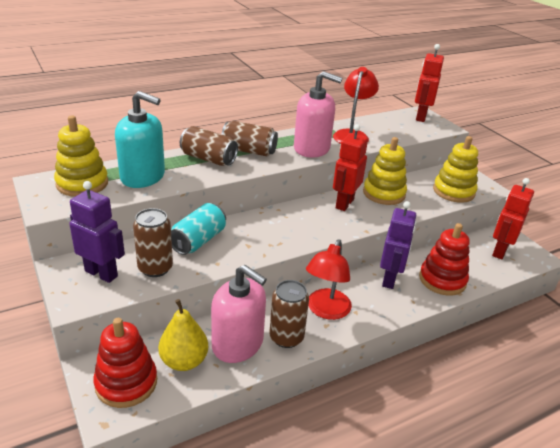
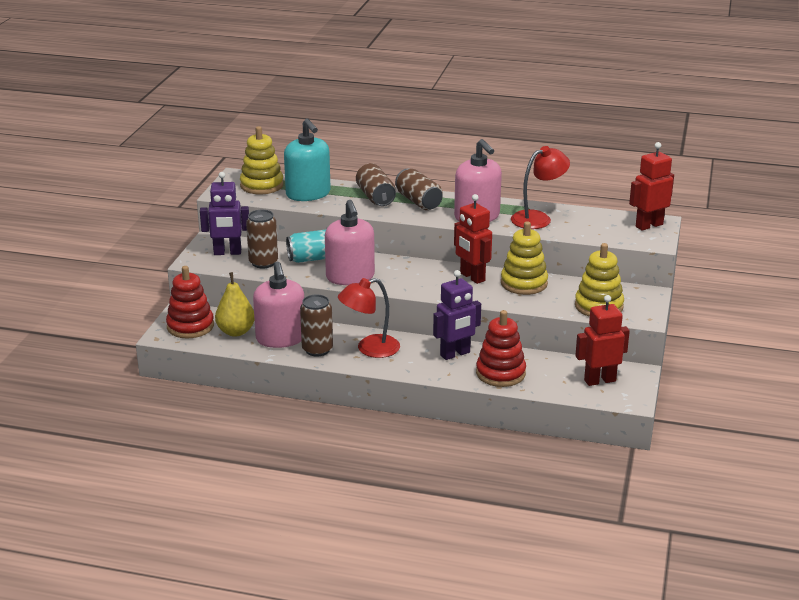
camera: 45 degrees right, 5 degrees down
(101, 273) = (227, 253): purple robot -> purple robot turned 105 degrees clockwise
(256, 246) = (350, 277): none -> pink soap dispenser
(344, 203) = (472, 277): red robot -> red robot turned 105 degrees counterclockwise

